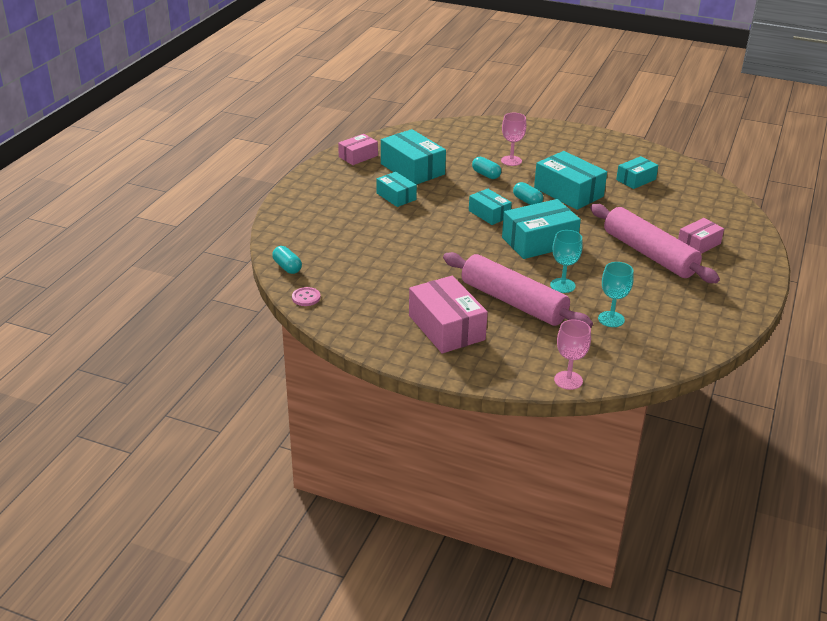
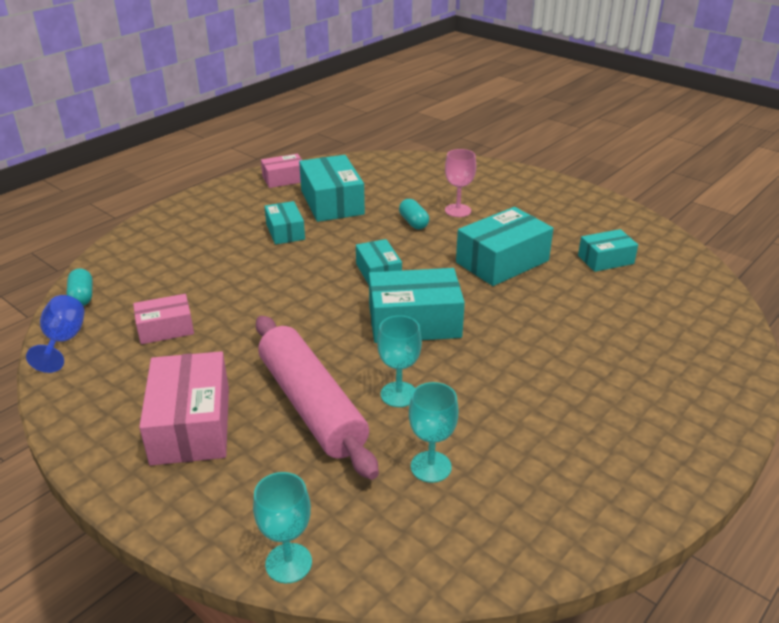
camera: 20 degrees right, 0 degrees up
(306, 297) = (63, 341): pink button -> blue goblet
(527, 201) = (439, 264): turquoise capsule -> none
(568, 192) = (502, 261): turquoise box -> turquoise box turned 75 degrees clockwise
(568, 380) = (288, 563): pink goblet -> turquoise goblet
(649, 254) = (557, 371): pink rolling pin -> none
(698, 244) = (642, 370): pink box -> pink box (165, 329)

